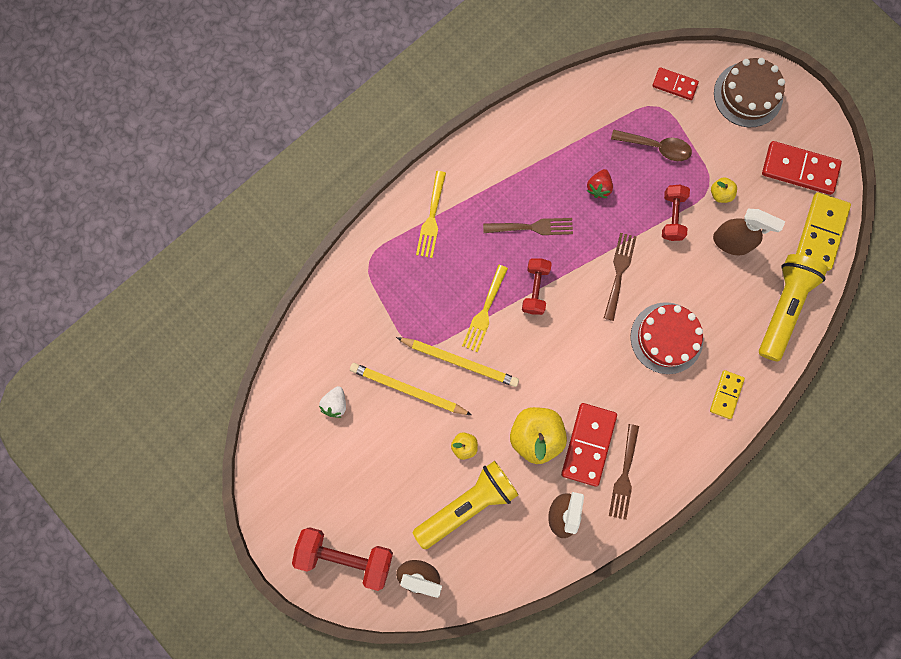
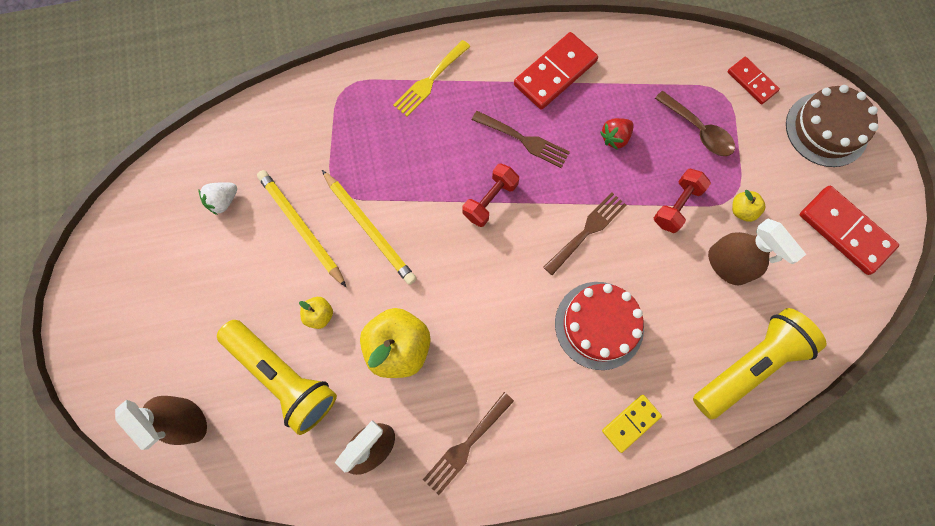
camera: 30 degrees right, 5 degrees down
(345, 556) = (130, 356): red dumbbell -> none
(467, 505) = (283, 377): yellow flashlight -> yellow flashlight turned 45 degrees clockwise
(484, 312) = (425, 194): yellow fork -> none
(588, 444) = (448, 389): red domino -> red domino (555, 73)
(821, 232) = (835, 309): yellow domino -> none

